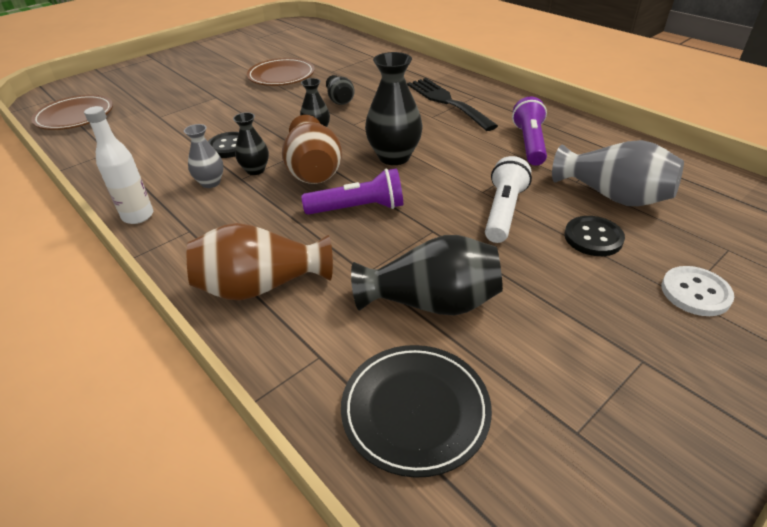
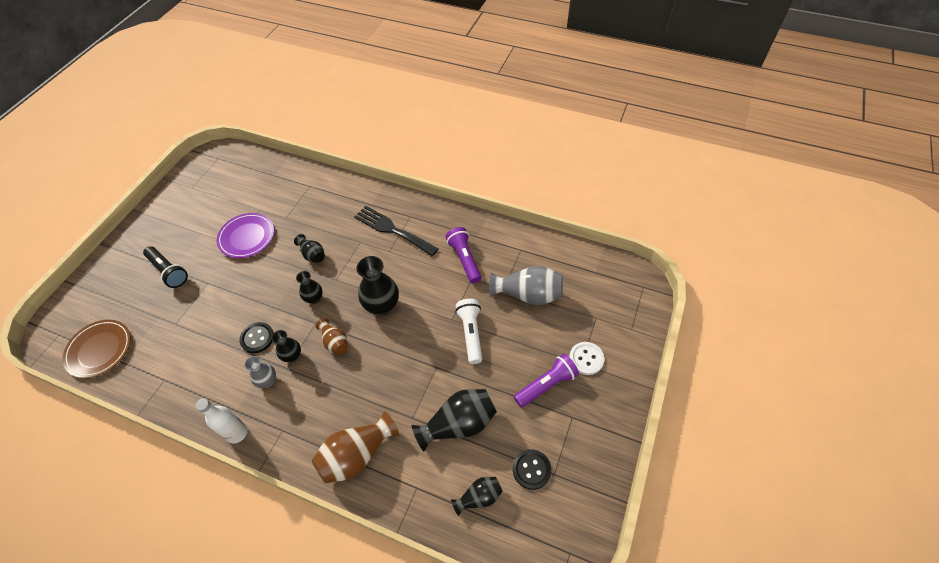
camera: 25 degrees left, 15 degrees up
(187, 82) = (168, 271): none -> black flashlight
(281, 76) = (247, 237): brown plate -> purple plate
(314, 172) = (335, 342): brown vase -> brown vase, size x0.57
(358, 208) = (382, 366): purple flashlight -> purple flashlight (546, 385)
(415, 410) = (479, 497): black plate -> black vase
(593, 238) = (526, 336): black button -> black button (531, 469)

